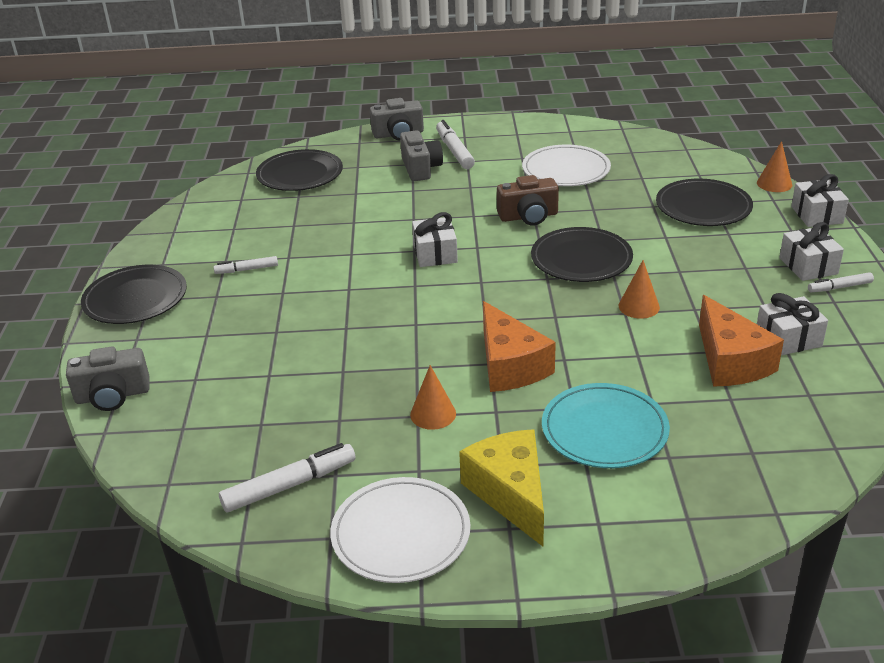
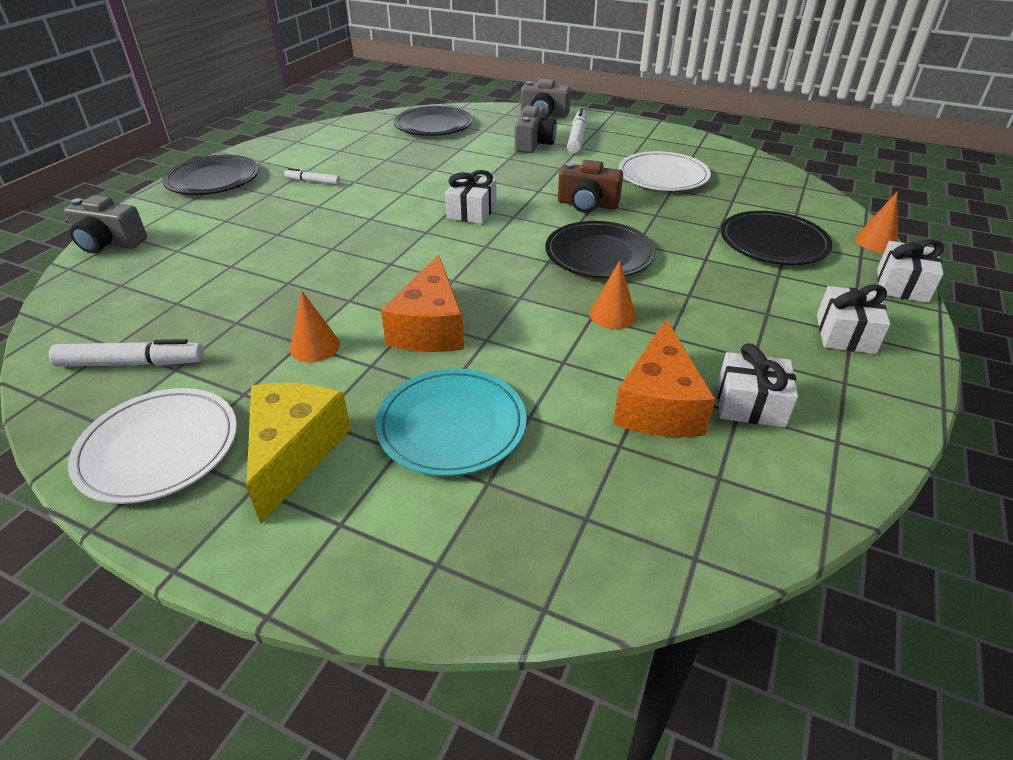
camera: 25 degrees right, 5 degrees up
(839, 287) = (865, 369): white marker -> none

